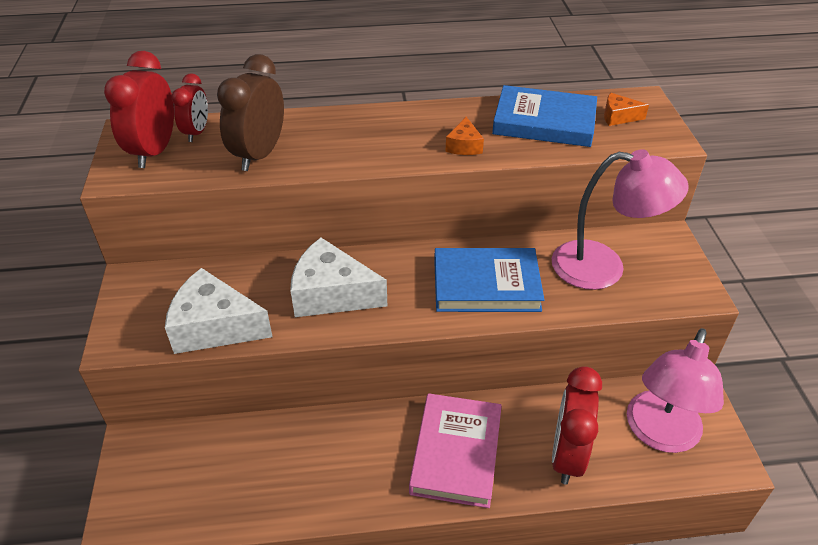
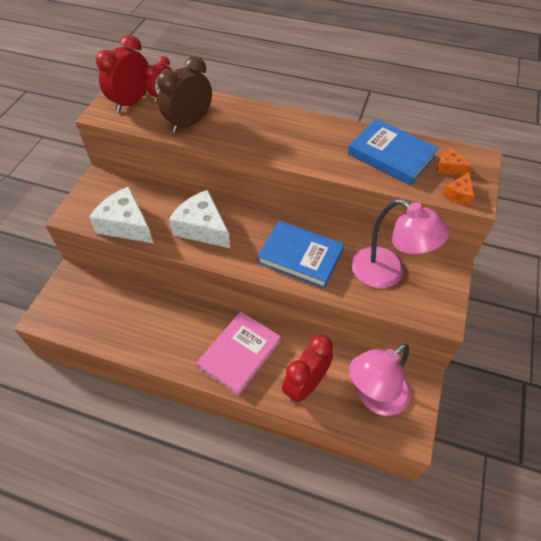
camera: 25 degrees right, 10 degrees up
(464, 146) = (322, 156): orange cheese -> orange cheese (458, 194)

